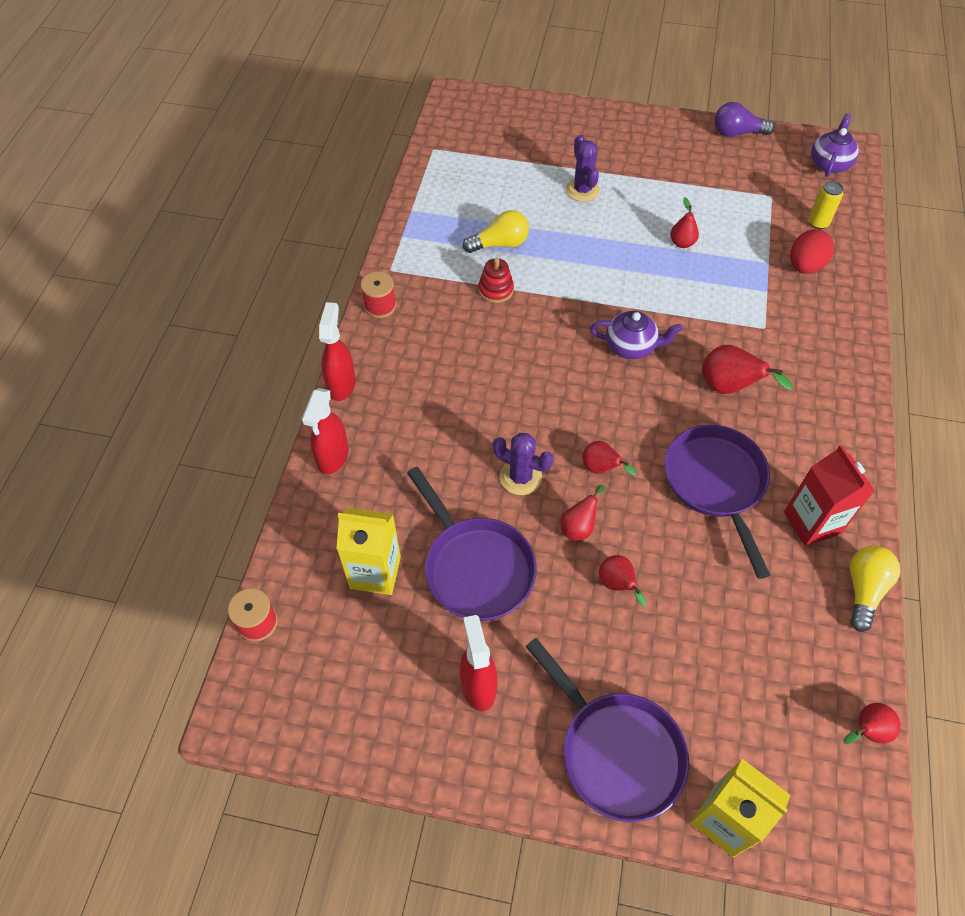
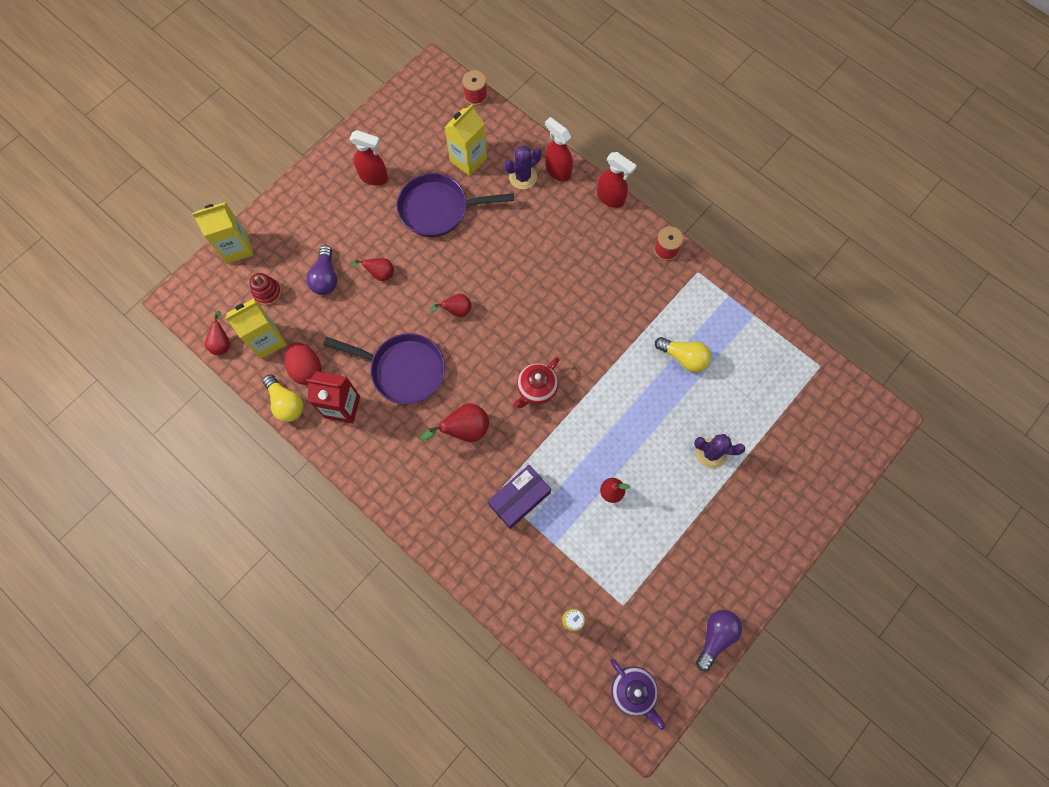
camera: 120 degrees right, 15 degrees up
(496, 290) = (639, 330): red stacking toy -> red stacking toy (267, 292)
(500, 244) = (683, 357): yellow light bulb -> yellow light bulb turned 75 degrees counterclockwise
(520, 477) = (480, 263): purple cactus -> purple cactus (523, 177)
(579, 527) = (427, 275): red pear -> none
(616, 751) = (299, 220): purple pan -> none
(631, 347) = (536, 388): purple teapot -> red teapot
(672, 652) = (326, 277): none -> purple light bulb
(753, 308) = (519, 498): none -> purple box
(805, 266) = (534, 570): red egg -> red egg (306, 369)
(813, 670) = (267, 340): none -> yellow carton

